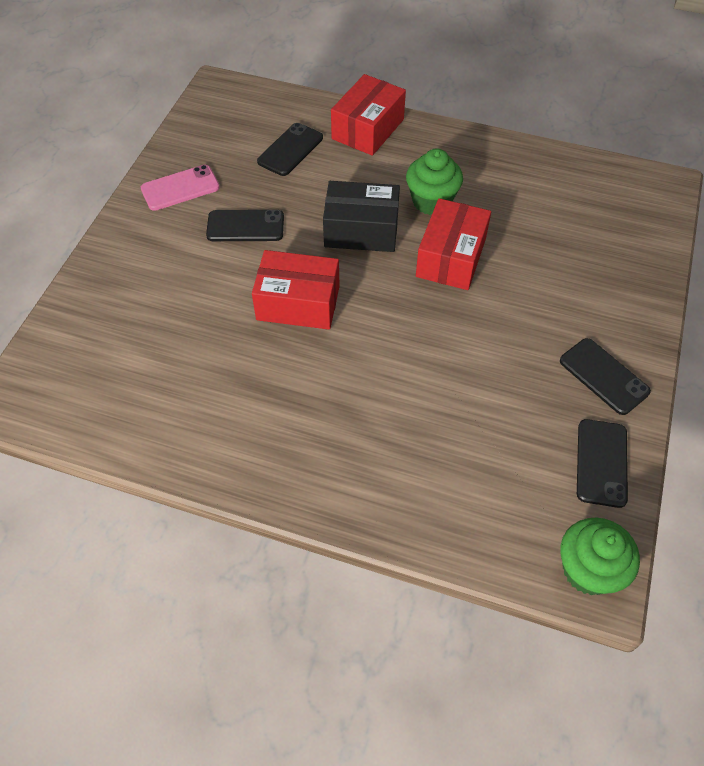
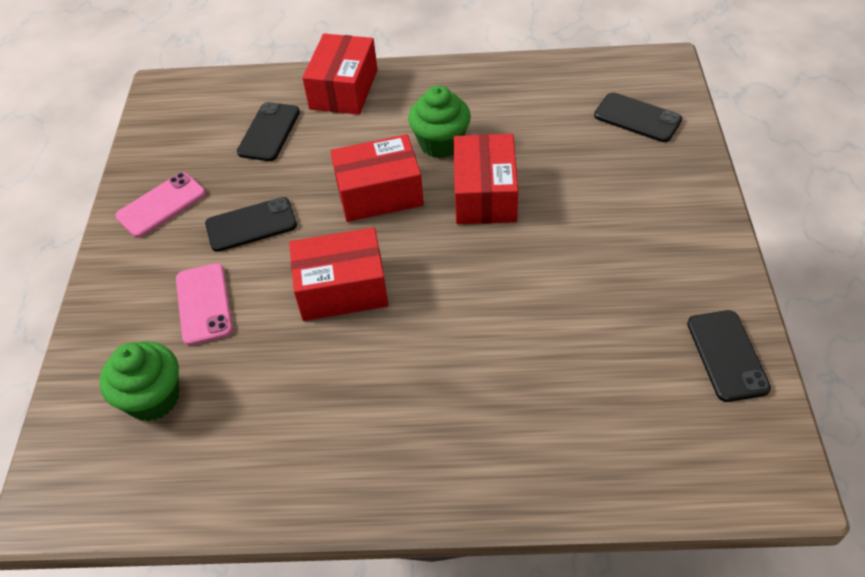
camera: 15 degrees left, 5 degrees down
(183, 281) = (204, 304): none -> pink phone
(361, 230) = (379, 193): black box -> red box
(588, 570) = (764, 471): green cupcake -> green cupcake (153, 398)
(604, 376) = (690, 267): black phone -> black phone (637, 118)

